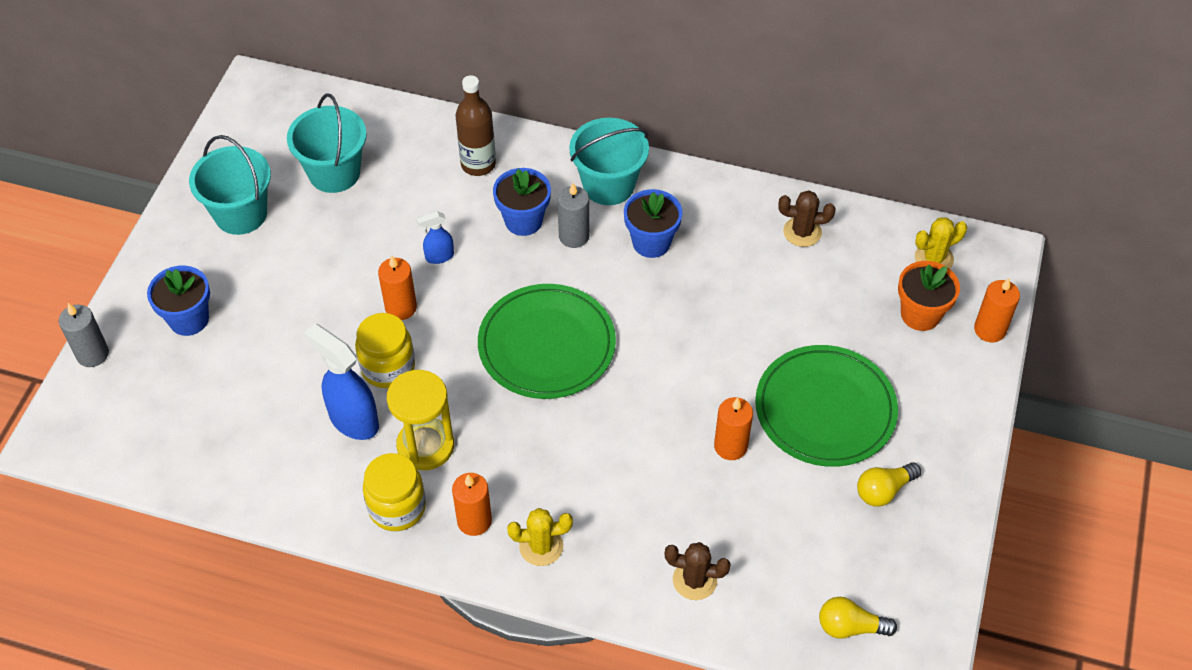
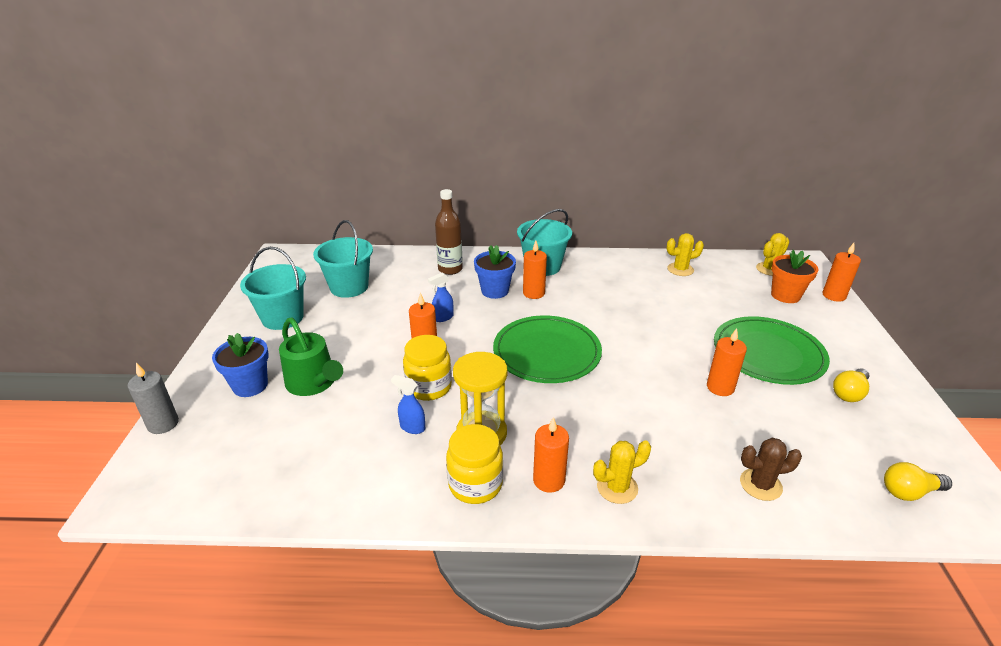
camera: 15 degrees left, 20 degrees down
(259, 331) = (314, 383): none -> green watering can
(353, 420) = (412, 427): blue spray bottle -> blue spray bottle, size x0.53
(574, 236) = (533, 293): grey candle -> orange candle
(651, 242) = (588, 288): blue flower pot -> none
(802, 232) = (680, 269): brown cactus -> yellow cactus

